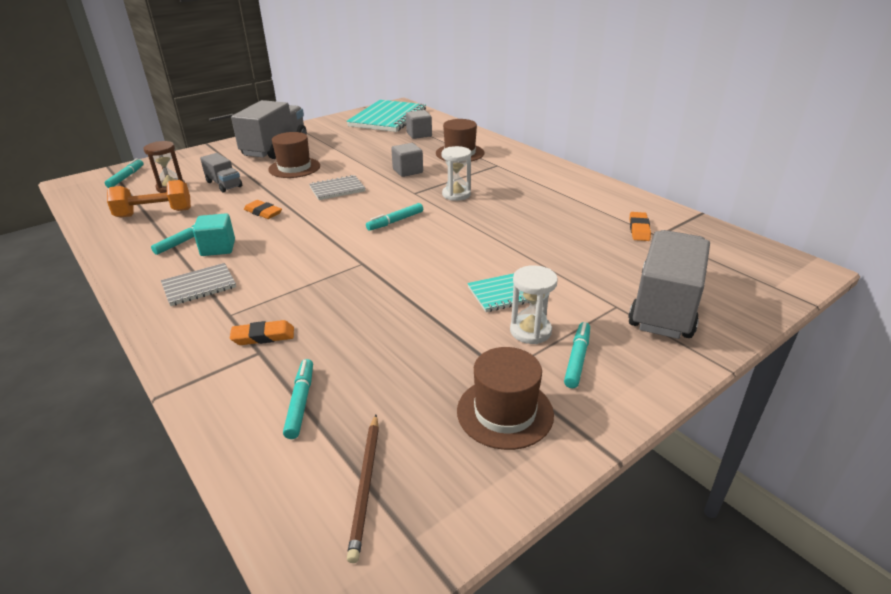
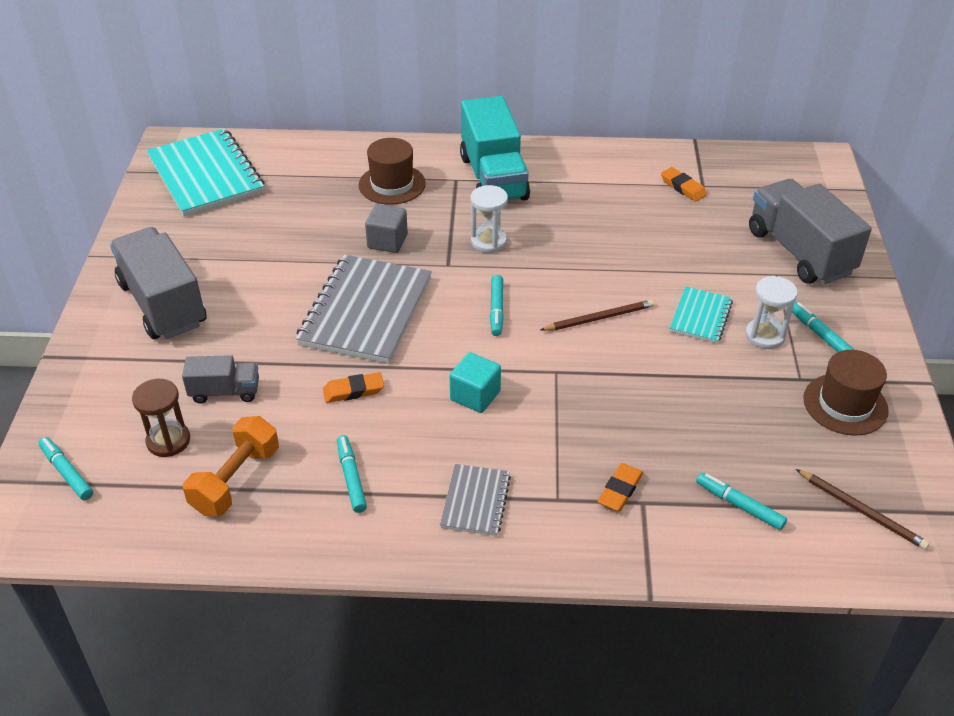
camera: 50 degrees left, 10 degrees up
(218, 248) = (402, 458): turquoise cube -> turquoise cube (475, 395)
(294, 168) = (255, 316): brown hat -> none
(337, 189) = (366, 311): grey notebook -> grey notebook, size x1.98
(419, 134) = (296, 181): grey cube -> none
(440, 256) = (599, 318): none -> brown pencil
(519, 173) = (493, 178): none -> turquoise truck

